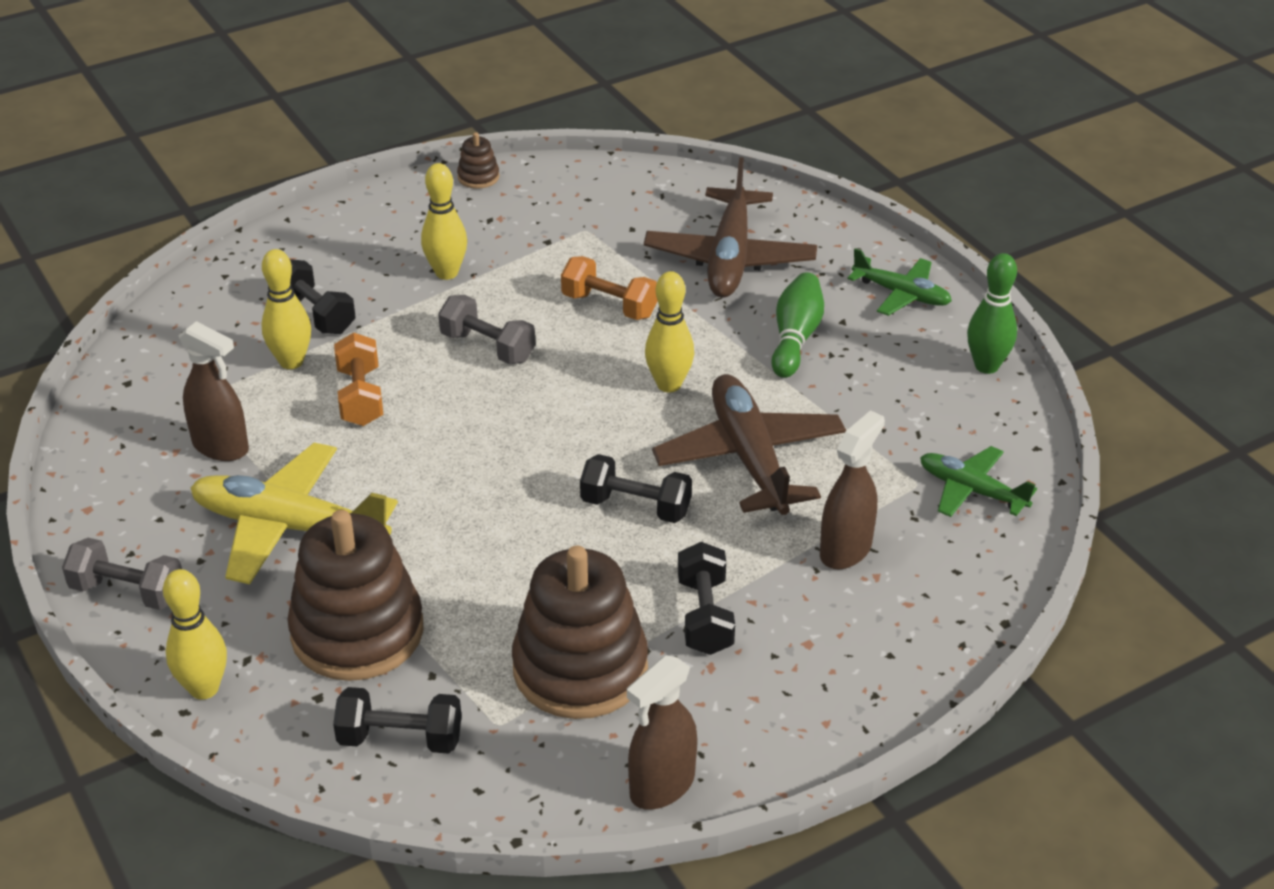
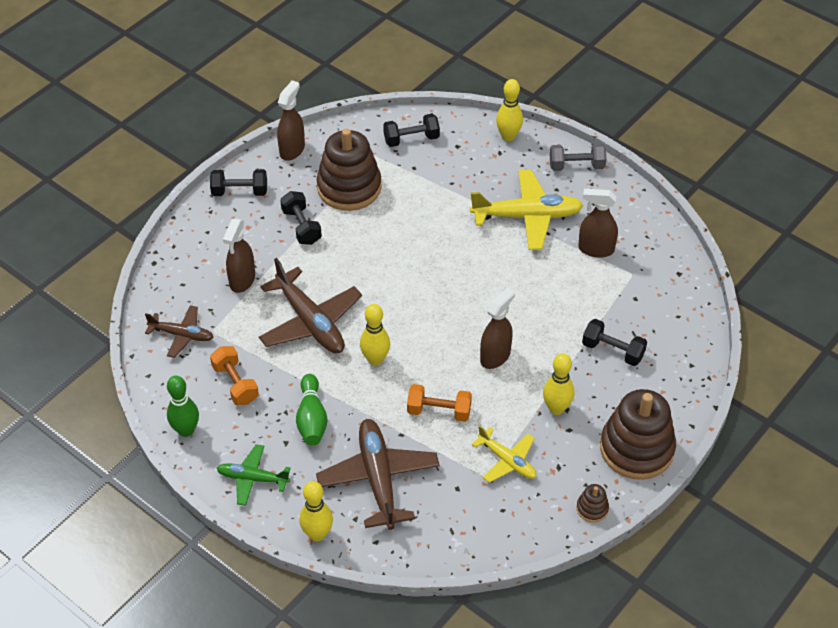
camera: 160 degrees right, 10 degrees up
(291, 362) = (601, 313): yellow bowling pin -> yellow bowling pin (317, 534)
(357, 632) = (459, 176): brown stacking toy -> brown stacking toy (636, 449)
(361, 397) = (545, 300): orange dumbbell -> orange dumbbell (235, 384)
(488, 347) = (495, 356): grey dumbbell -> brown spray bottle
(550, 238) = (507, 461): none -> yellow plane
(636, 506) = (360, 275): black dumbbell -> black dumbbell (240, 192)
(971, 490) = (182, 335): green plane -> brown plane

